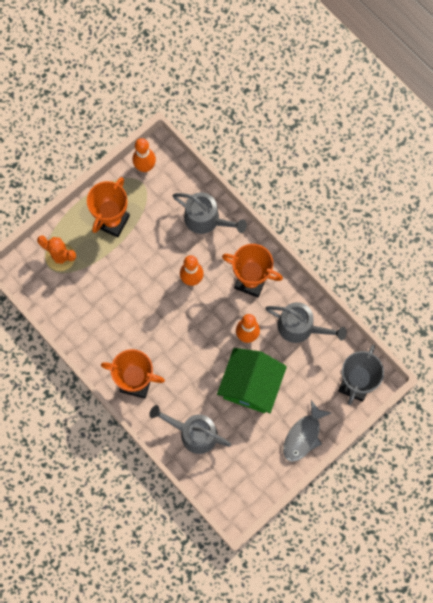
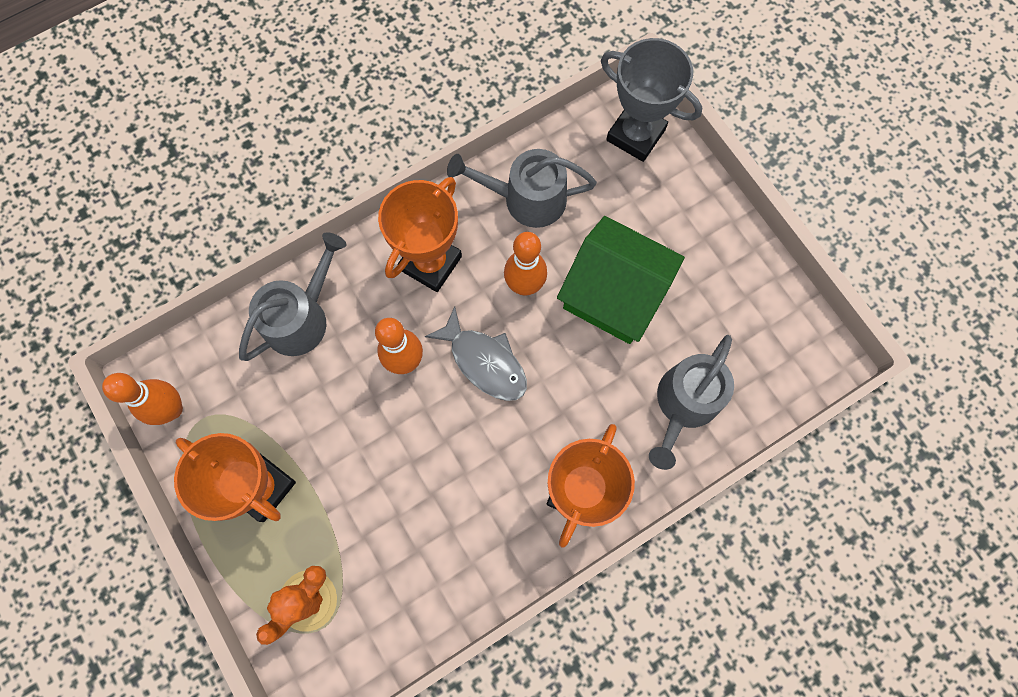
camera: 80 degrees left, 0 degrees up
(300, 327) = (526, 199): grey watering can -> grey watering can turned 120 degrees counterclockwise
(303, 436) = (710, 227): grey fish -> grey fish (484, 361)

